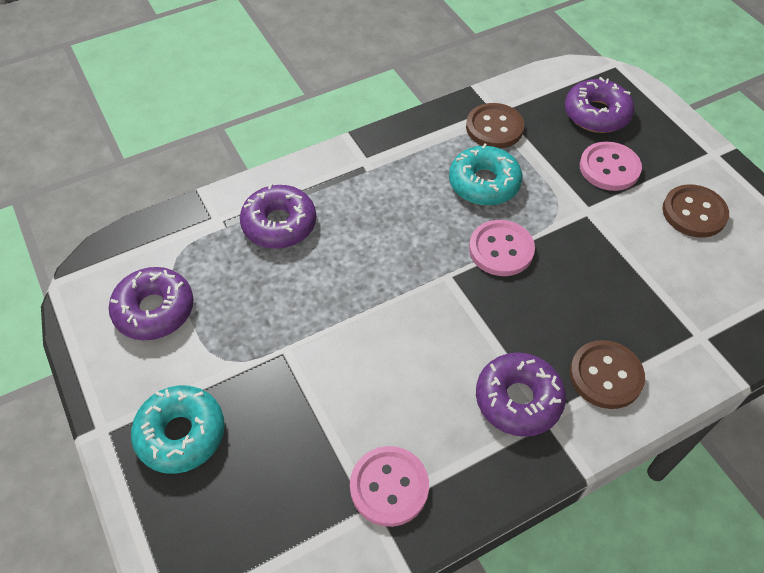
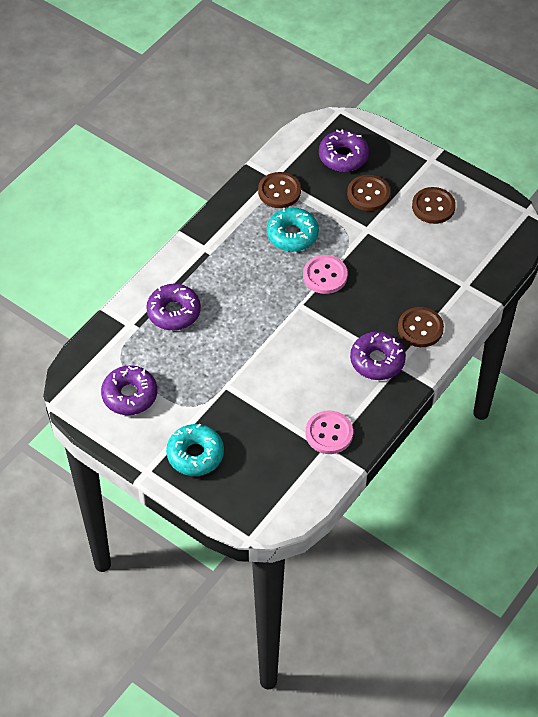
camera: 25 degrees left, 0 degrees up
(609, 168) = (368, 194): pink button -> brown button

